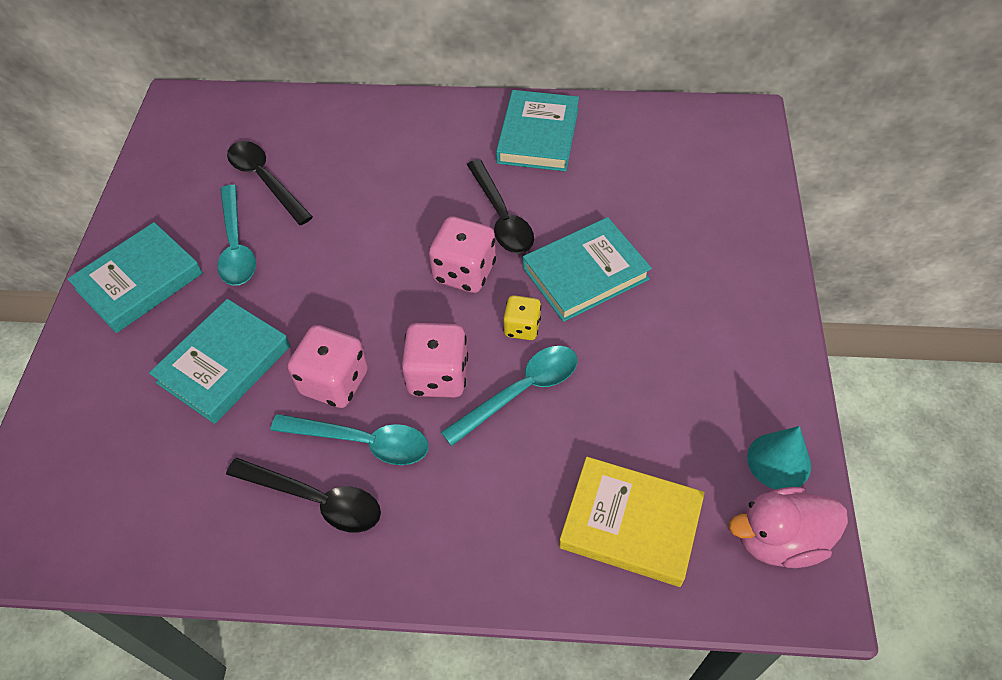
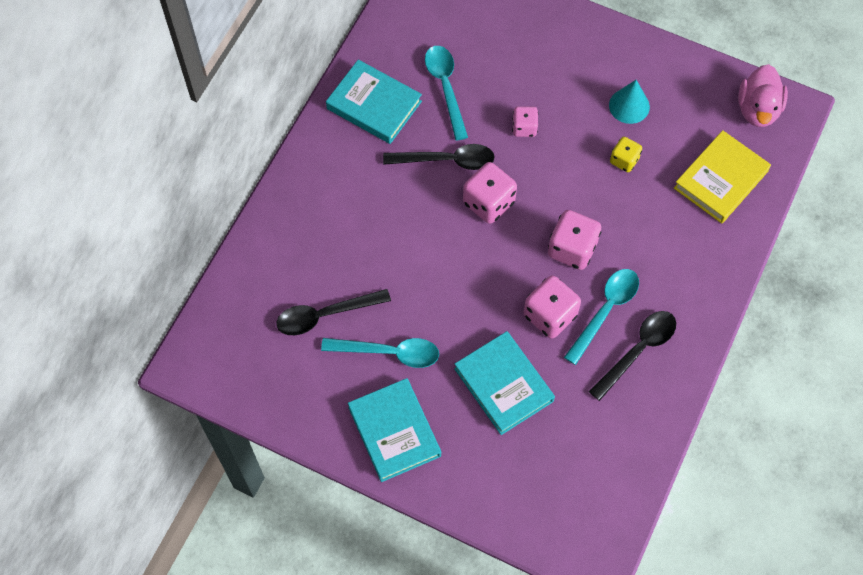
camera: 70 degrees left, 10 degrees up
(521, 392) = (605, 204): turquoise spoon -> turquoise spoon (445, 88)
(522, 327) = (554, 184): yellow dice -> yellow dice (624, 160)
(585, 273) = (524, 128): turquoise book -> pink dice
(779, 461) = (710, 85): turquoise cone -> turquoise cone (629, 106)

